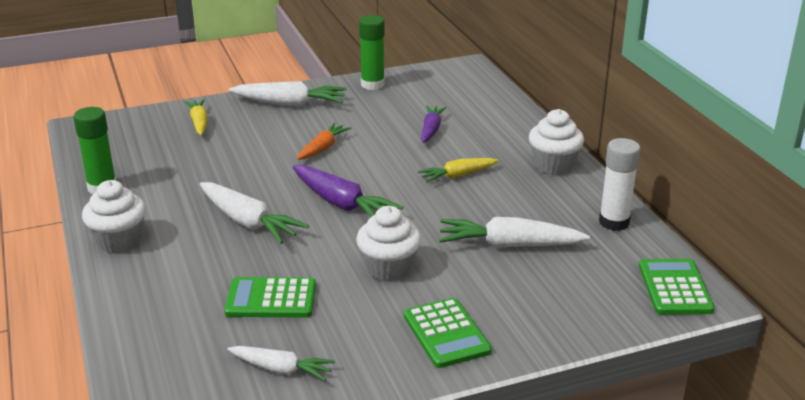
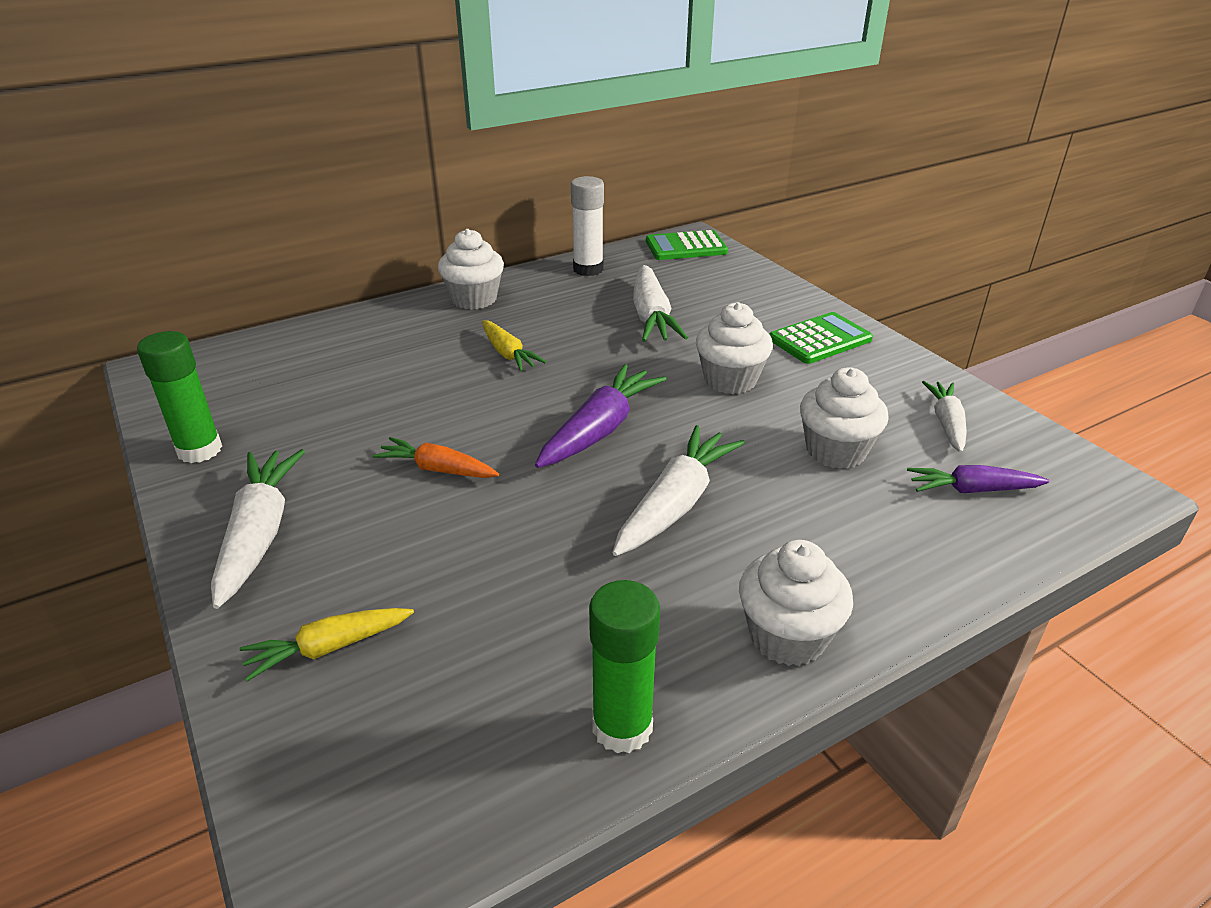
camera: 100 degrees left, 5 degrees up
(271, 299) = (835, 451): green calculator -> white cupcake
(431, 130) = (378, 382): purple carrot -> purple carrot (972, 490)

